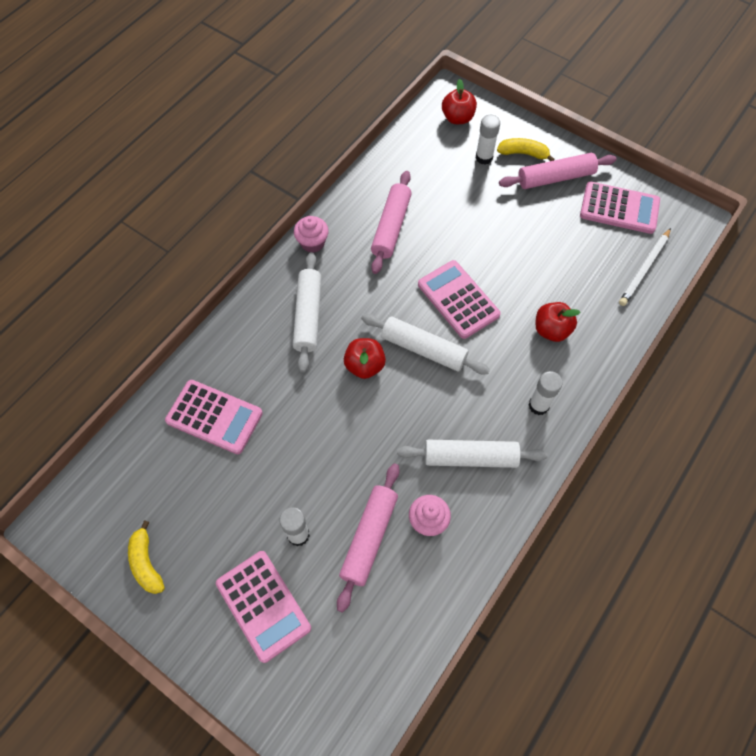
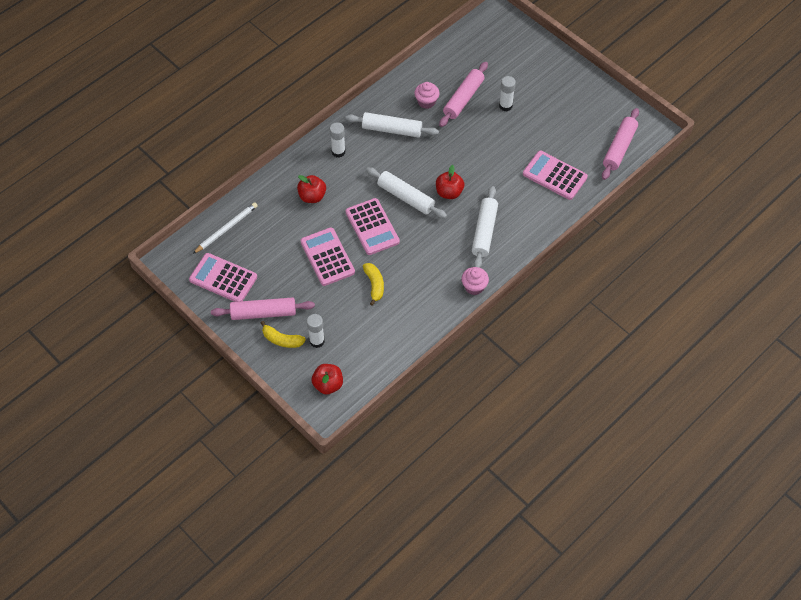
camera: 170 degrees left, 5 degrees down
(146, 563) = (596, 105): yellow banana -> yellow banana (374, 285)
(263, 605) = (529, 77): pink calculator -> pink calculator (327, 257)
(391, 227) = (410, 290): pink rolling pin -> pink rolling pin (619, 148)

